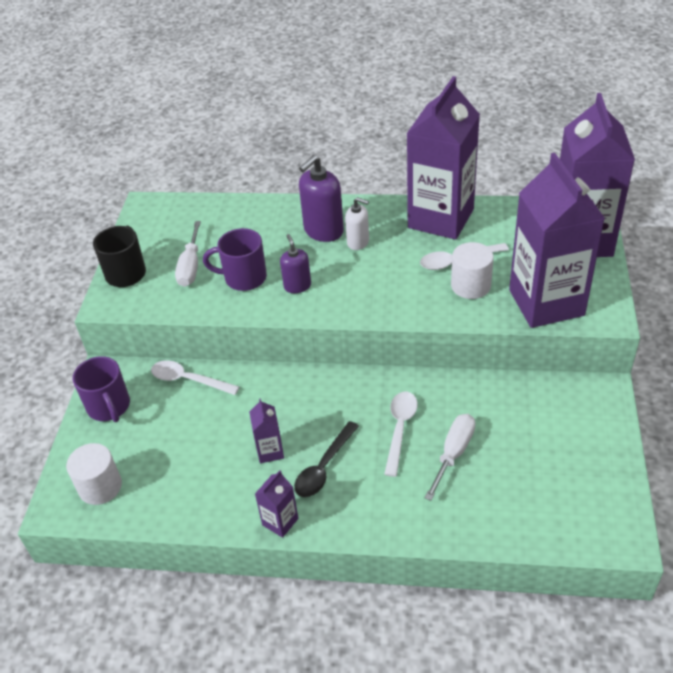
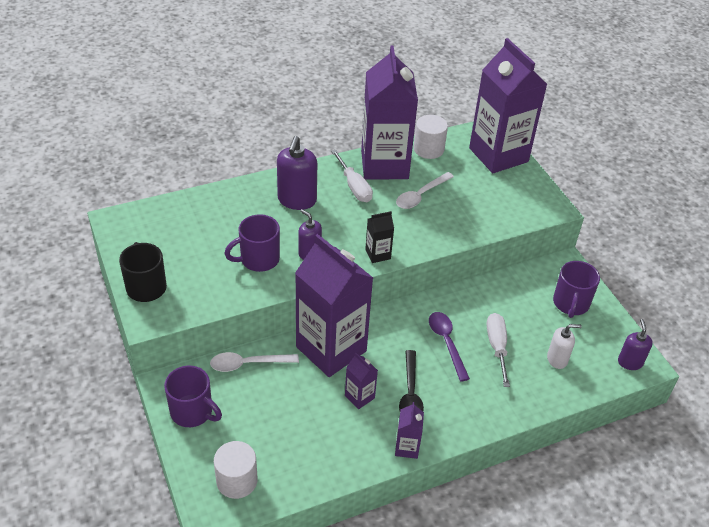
camera: 35 degrees left, 0 degrees up
(190, 266) = (202, 263): white screwdriver -> white screwdriver (354, 187)
(358, 242) = (333, 202): white soap dispenser -> white soap dispenser (557, 359)
(365, 308) = (378, 254): none -> black carton
(400, 429) = (447, 343): white spoon -> purple spoon
(470, 285) = (444, 212): white cylinder -> white cylinder (428, 149)
(546, 302) = (506, 210): purple carton -> purple carton (331, 349)
(577, 436) = (571, 304): none -> purple mug
(606, 530) = (630, 362): none -> purple soap dispenser

